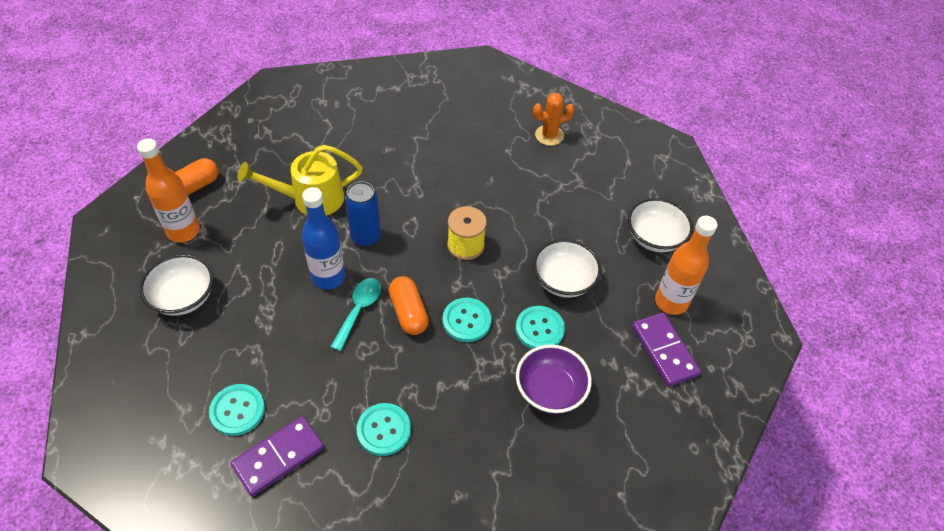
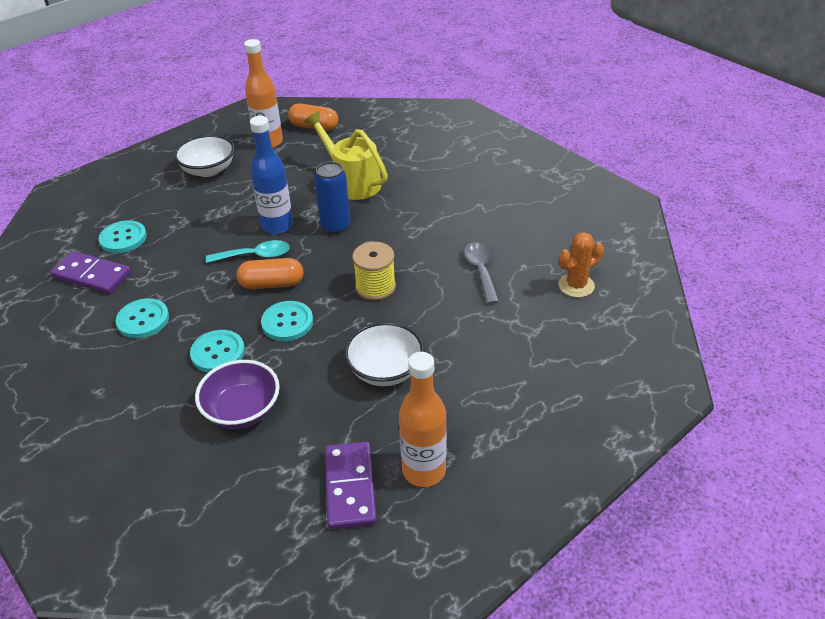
camera: 65 degrees right, 10 degrees down
(408, 312) = (272, 284): orange capsule -> orange capsule turned 45 degrees clockwise
(495, 175) = (481, 271): none -> grey spoon
(539, 329) = (311, 375): turquoise button -> turquoise button (218, 353)
(549, 135) = (576, 285): orange cactus -> orange cactus turned 75 degrees counterclockwise
(654, 238) = (507, 423): white bowl -> none
(664, 351) = (350, 487): purple domino -> purple domino turned 45 degrees counterclockwise

